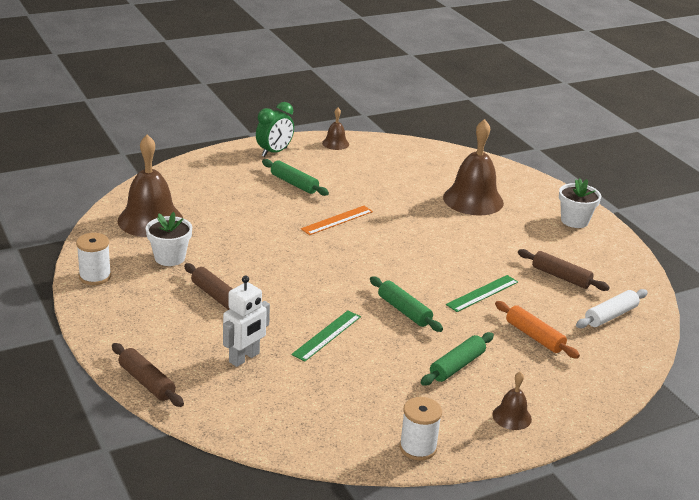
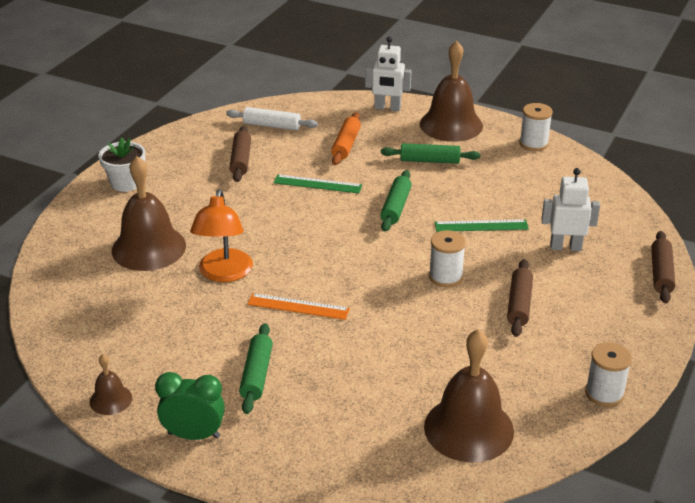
camera: 125 degrees left, 5 degrees up
(170, 257) = (508, 368): white flower pot -> none
(289, 285) = (445, 277): none -> white spool
(408, 211) = (224, 274): none -> orange lamp
(512, 416) = (451, 125): brown bell -> brown bell, size x2.07
(587, 396) = (387, 108): none -> white robot

